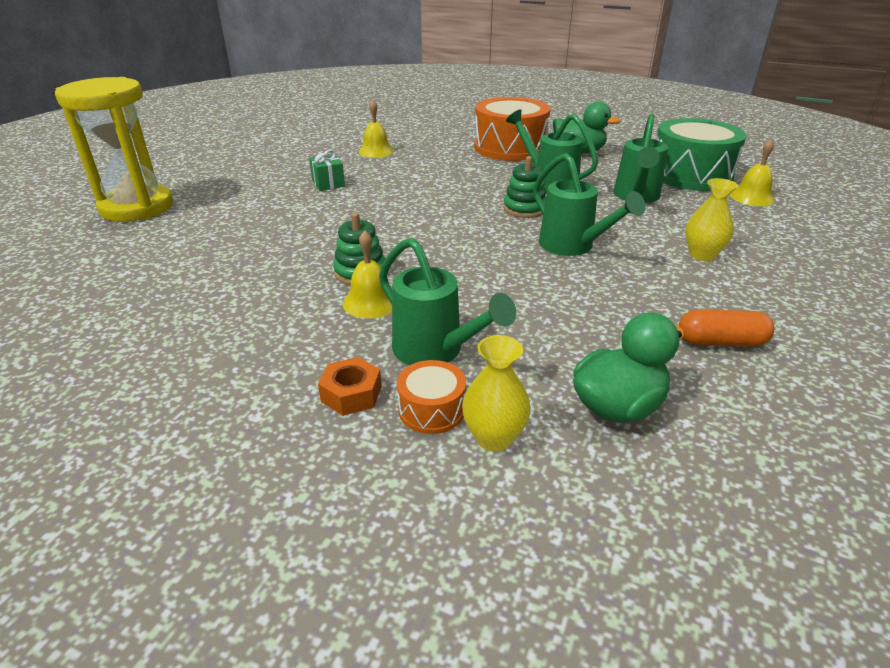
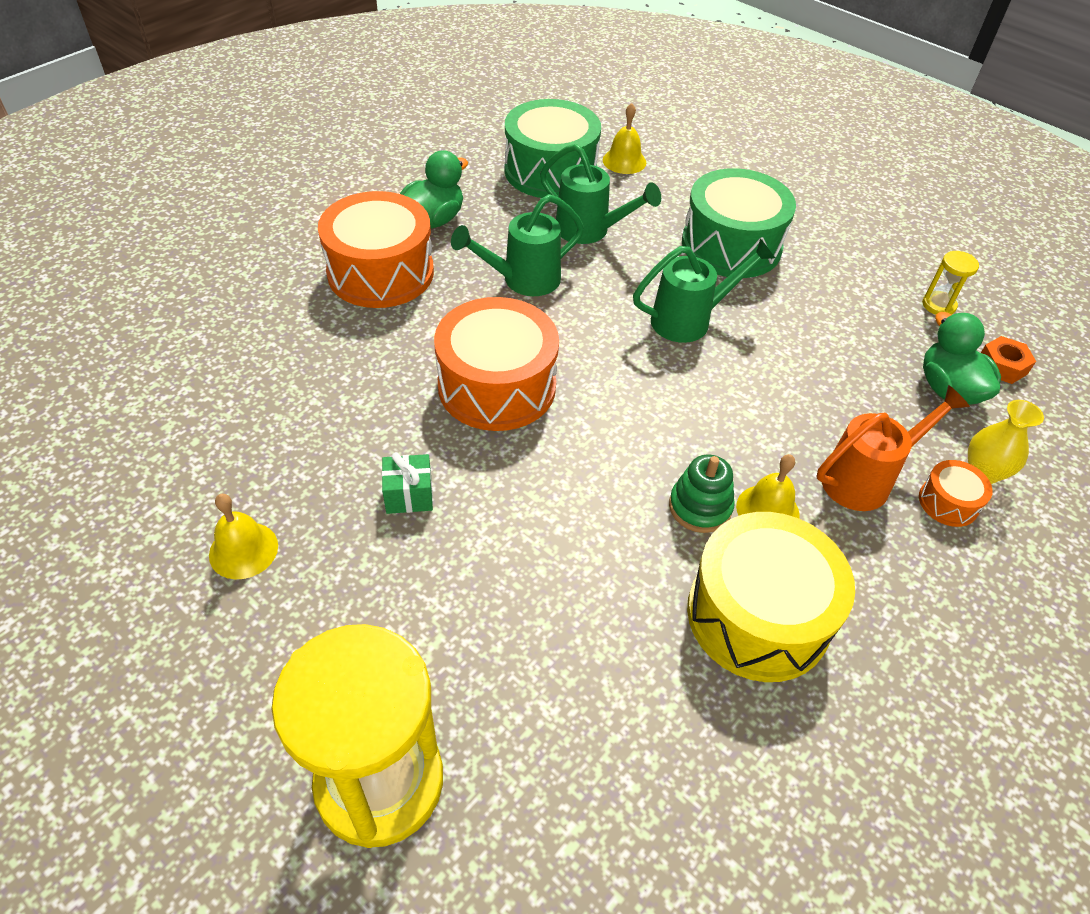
camera: 75 degrees left, 15 degrees up
(260, 307) = (758, 615): none -> yellow drum
(351, 394) = (924, 555): orange nut -> orange nut (1002, 366)
(376, 151) = (302, 413): yellow bell -> yellow bell (243, 550)
(435, 191) = (497, 386): none -> orange drum
(435, 351) = (865, 479): green watering can -> orange watering can
(524, 209) = (584, 323): green stacking toy -> none
(702, 255) = (731, 245): yellow vase -> green drum
(720, 342) = (871, 299): orange capsule -> none
(774, 395) = (938, 305): none -> yellow hourglass

